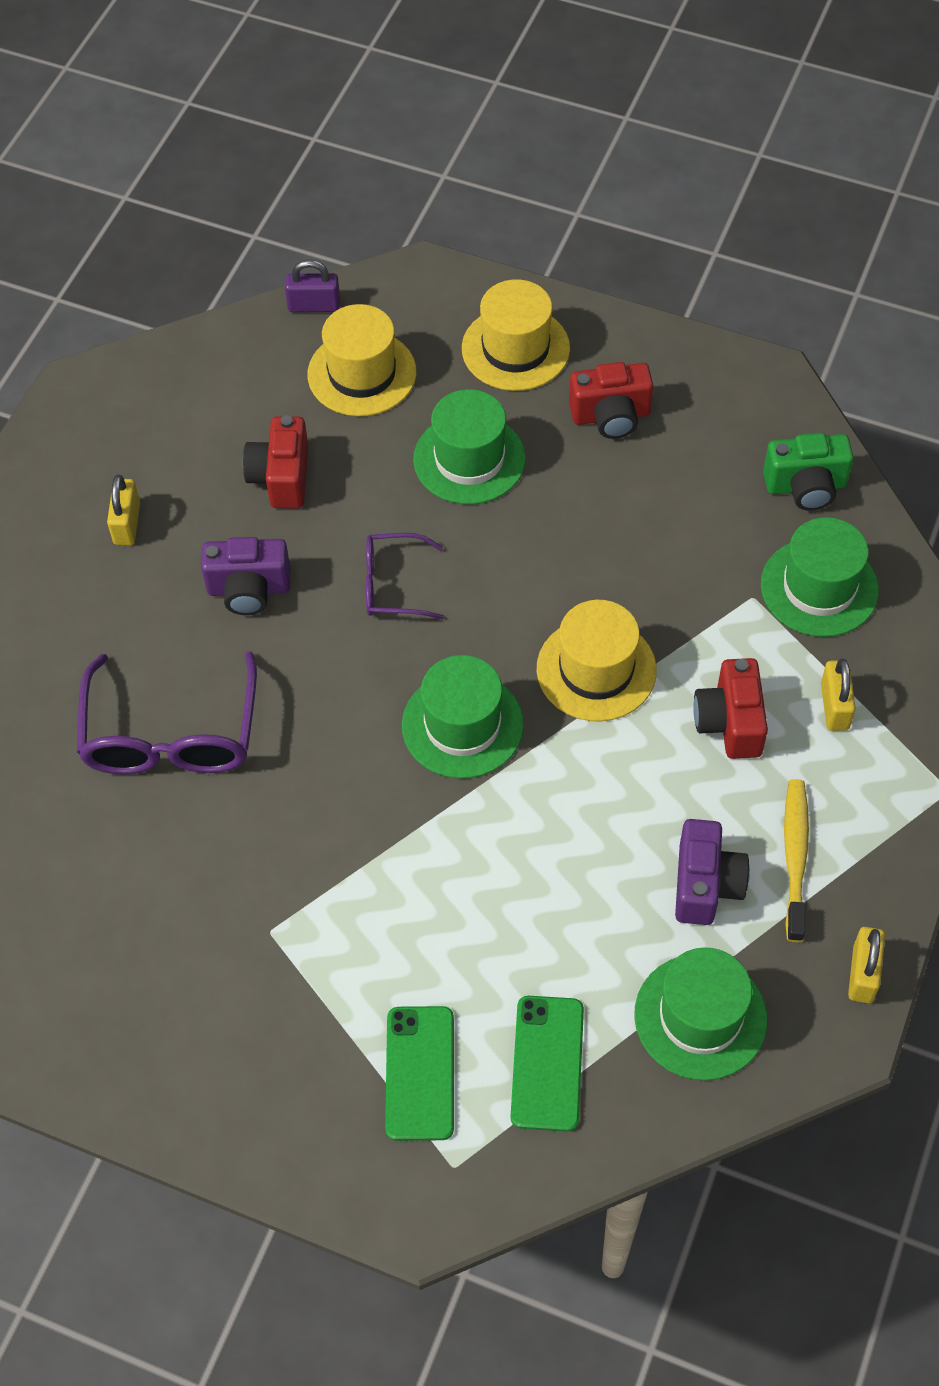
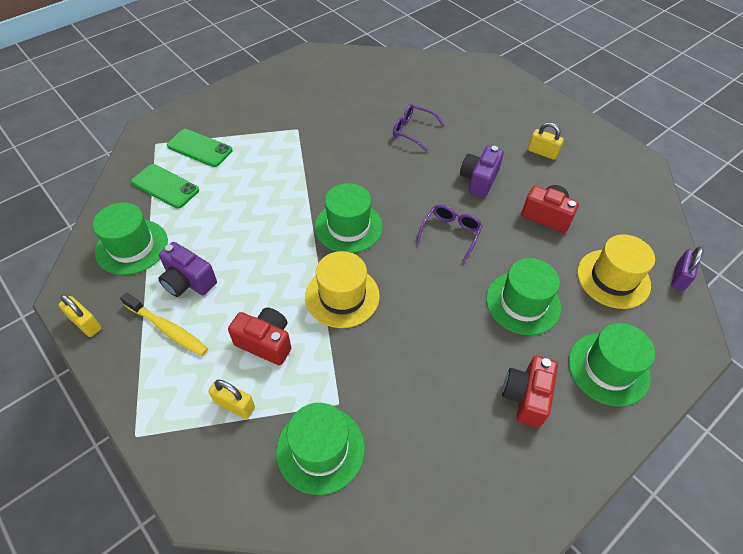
camera: 115 degrees right, 5 degrees down
(171, 735) = (412, 131): purple glasses -> purple glasses, size x0.57
(515, 349) = (608, 368): yellow hat -> green hat
(806, 486) = (406, 493): green camera -> none

